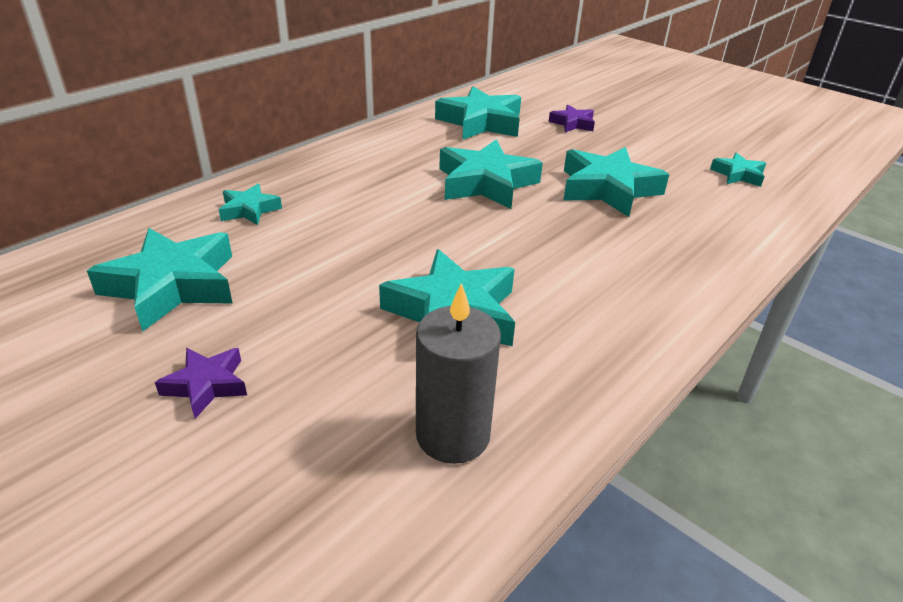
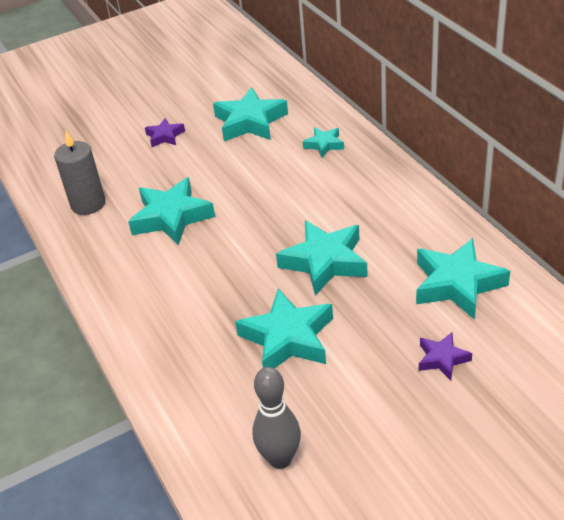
camera: 115 degrees right, 5 degrees up
(738, 175) = (280, 459): turquoise star -> grey bowling pin

